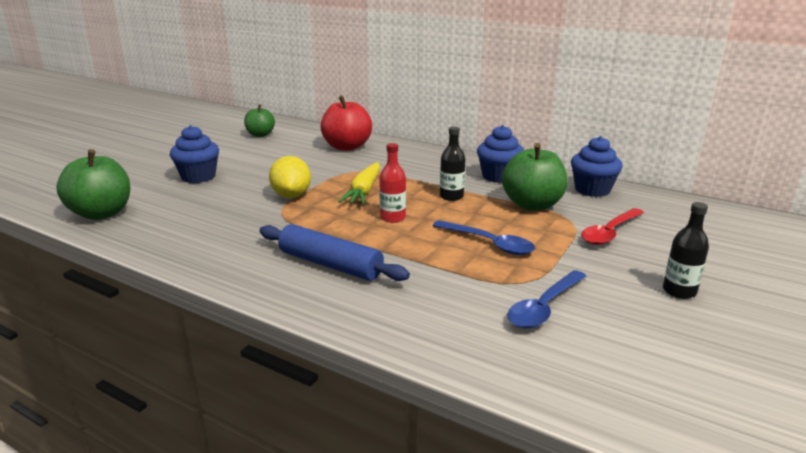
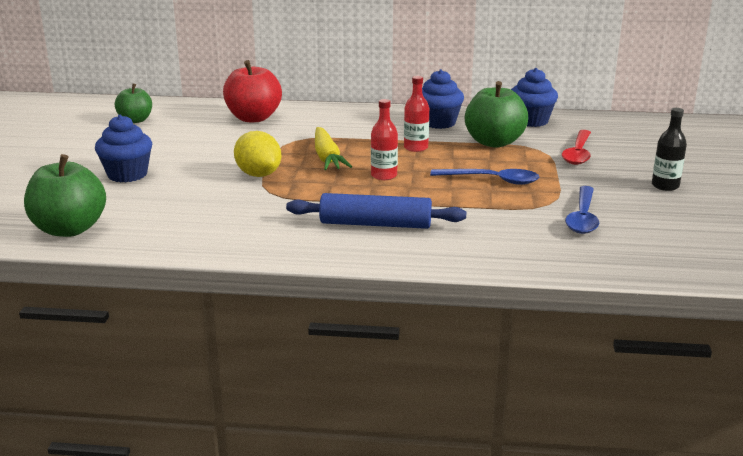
camera: 25 degrees left, 0 degrees up
(451, 196) = (416, 148): black bottle -> red bottle

